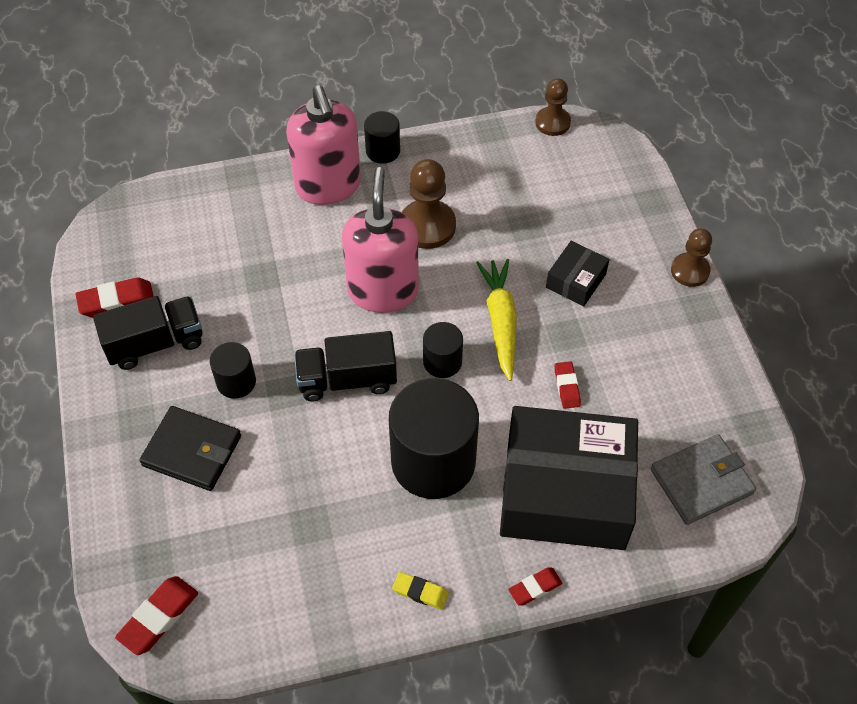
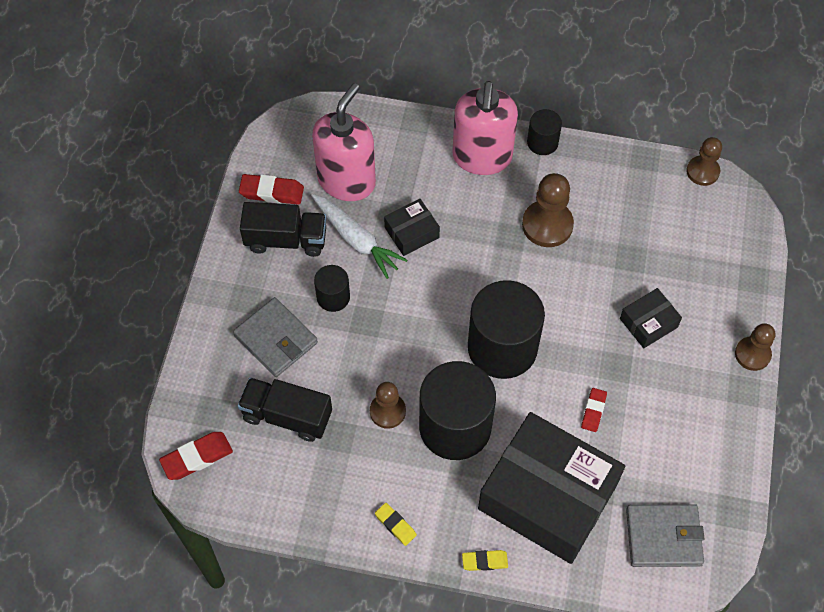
camera: 25 degrees right, 5 degrees up
(192, 451) = (276, 339): black wallet -> grey wallet
(234, 314) = (356, 240): none -> white carrot
(290, 285) = (411, 232): none -> black box
(347, 379) = (419, 331): black truck -> black truck (287, 416)
(353, 476) = (387, 411): none -> brown pawn
(383, 291) = (483, 267): pink soap dispenser -> pink soap dispenser (346, 181)
(442, 362) = (502, 347): black cylinder -> black cylinder, size x2.05
(500, 322) = (567, 333): yellow carrot -> none
(535, 588) = (484, 561): red eraser -> yellow eraser

